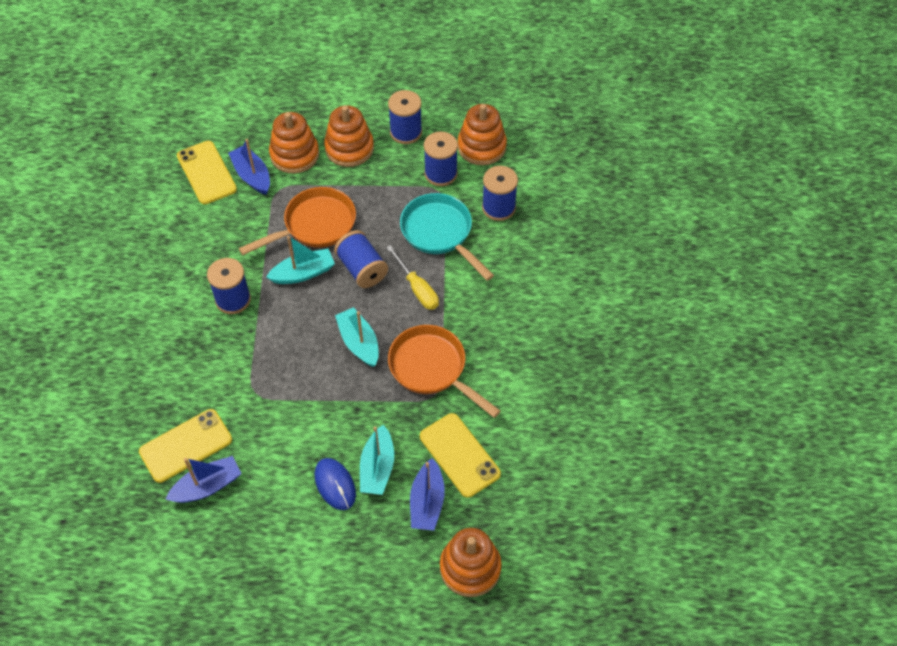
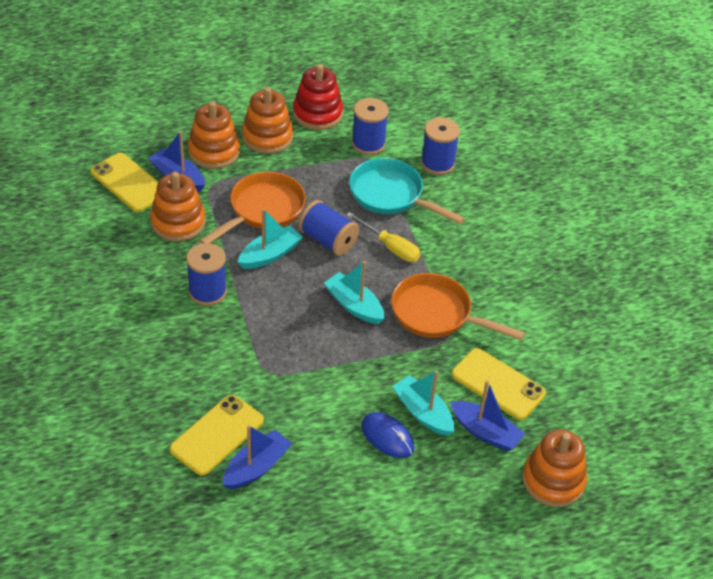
camera: 20 degrees left, 10 degrees down
(377, 468) = (423, 413): turquoise boat -> turquoise boat turned 150 degrees clockwise
(406, 132) = (317, 114): blue spool -> red stacking toy
(427, 502) = (485, 432): blue boat -> blue boat turned 45 degrees counterclockwise
(481, 147) = (397, 114): orange stacking toy -> orange stacking toy (178, 222)

